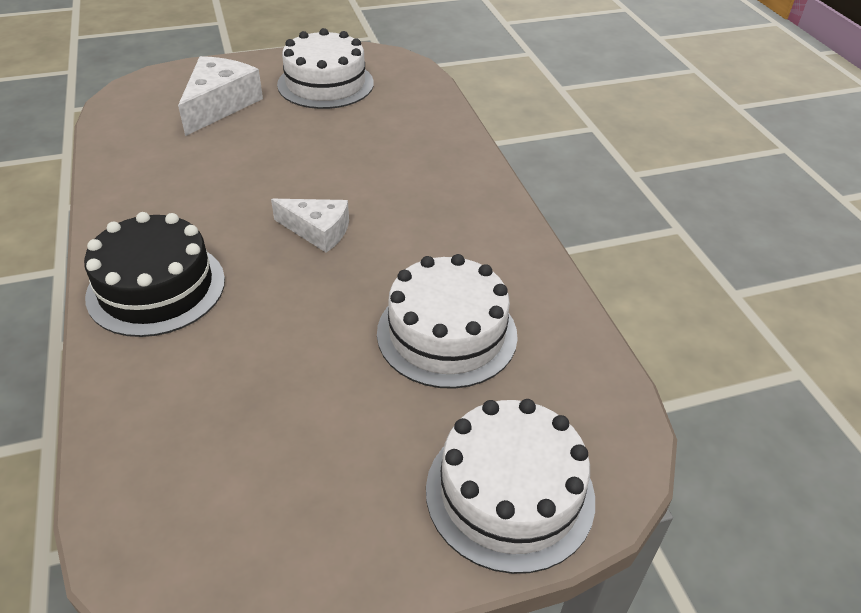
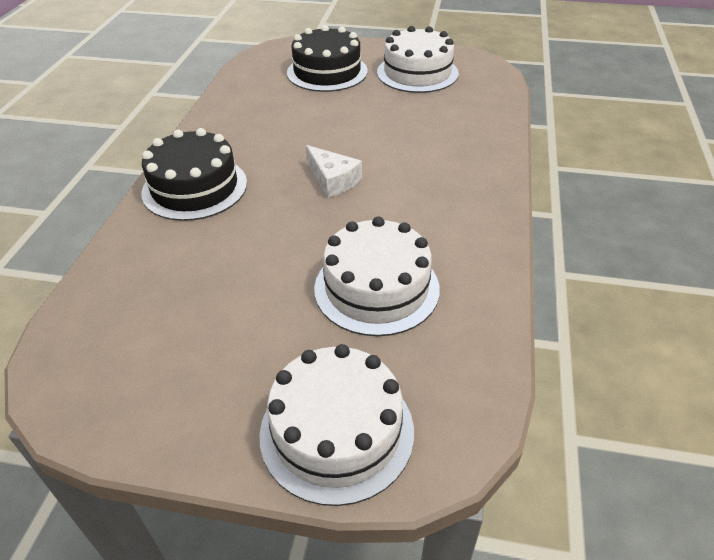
camera: 30 degrees right, 0 degrees up
(219, 105) = (327, 72): white cheese -> black cake

